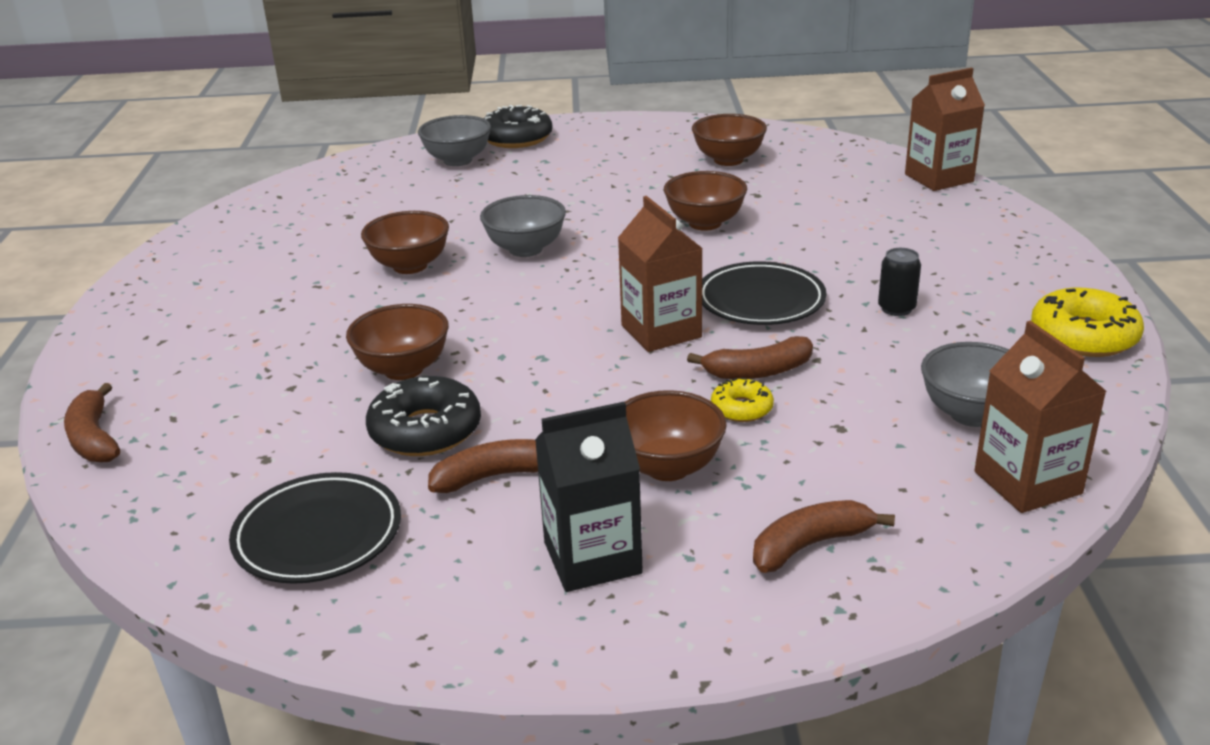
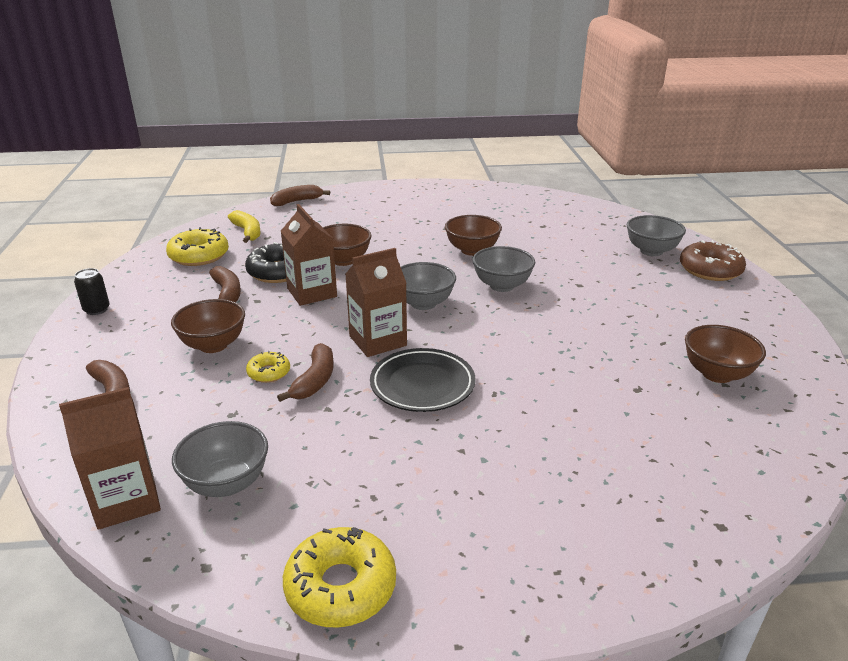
camera: 85 degrees right, 0 degrees up
(227, 486) = (247, 232): none -> yellow banana
(318, 535) = (199, 256): black plate -> yellow donut
(516, 138) = (710, 270): black donut -> brown donut
(564, 301) = (423, 303): none -> grey bowl
(592, 558) = (142, 324): black carton -> none
(705, 223) = (564, 360): brown bowl -> none
(758, 371) = (315, 380): brown banana -> brown banana turned 150 degrees counterclockwise
(896, 308) = (406, 458): black can -> black can (96, 309)
(939, 178) = (739, 527): brown carton -> brown carton (312, 292)

